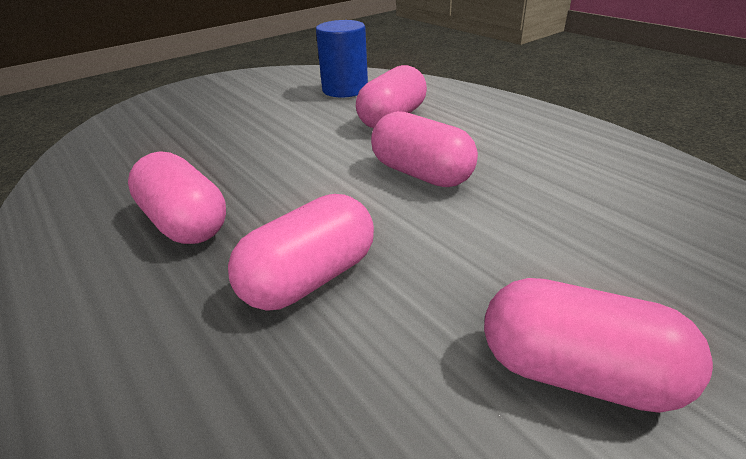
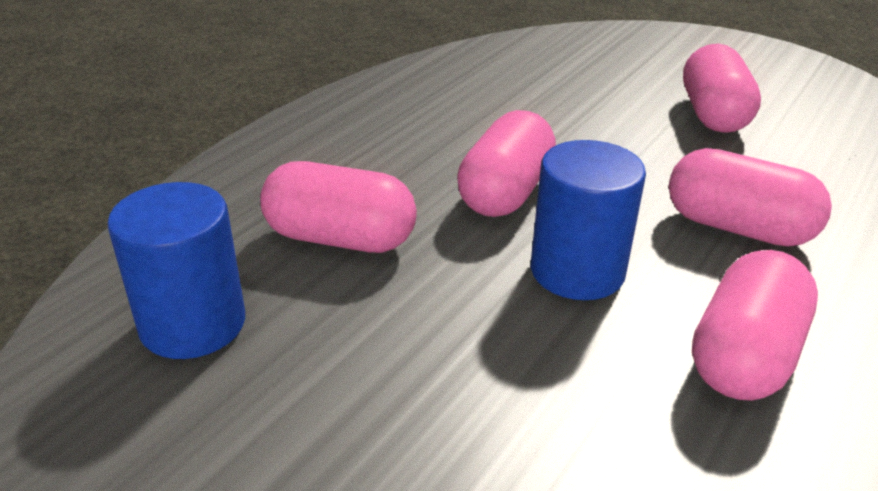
camera: 110 degrees left, 0 degrees up
(311, 183) = (577, 271): none -> blue cylinder

